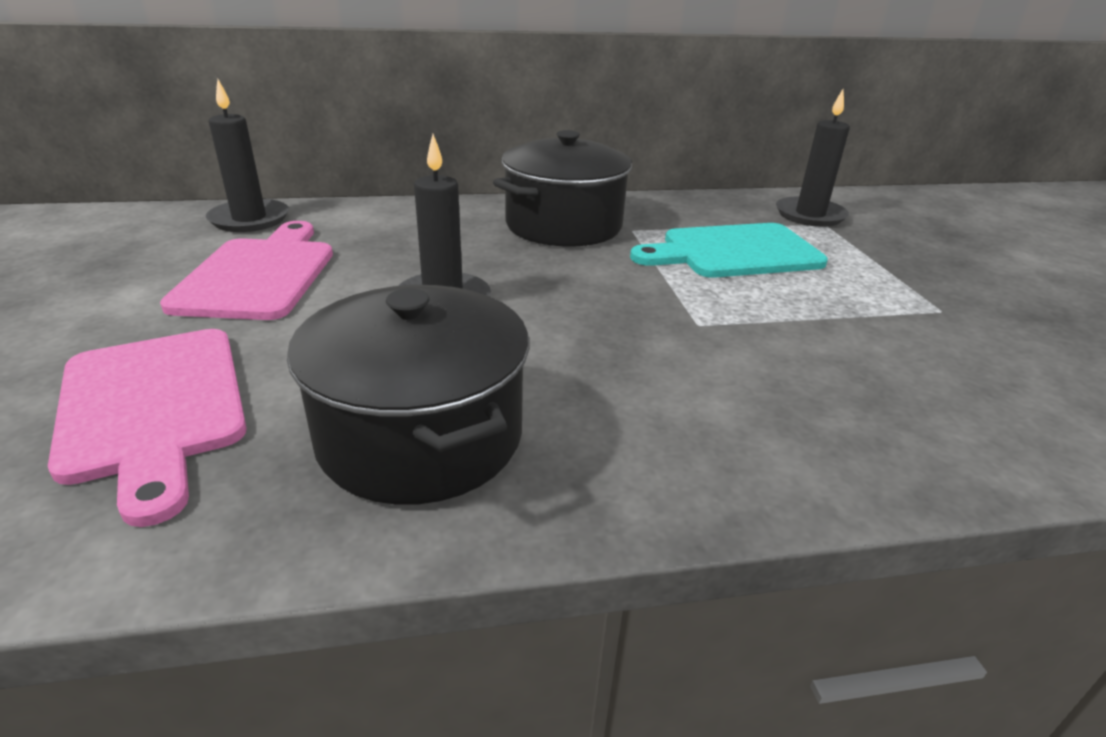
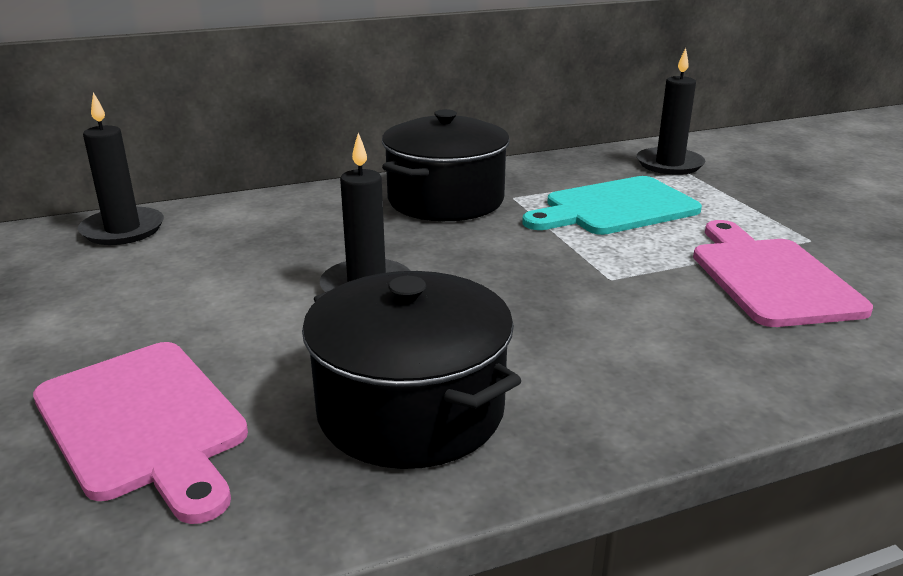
camera: 10 degrees left, 5 degrees down
(259, 274) = (169, 285): pink cutting board -> pink cutting board (770, 277)

